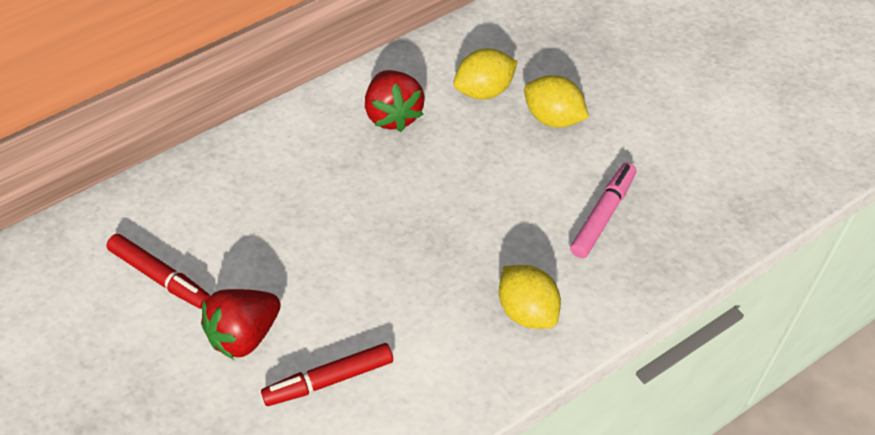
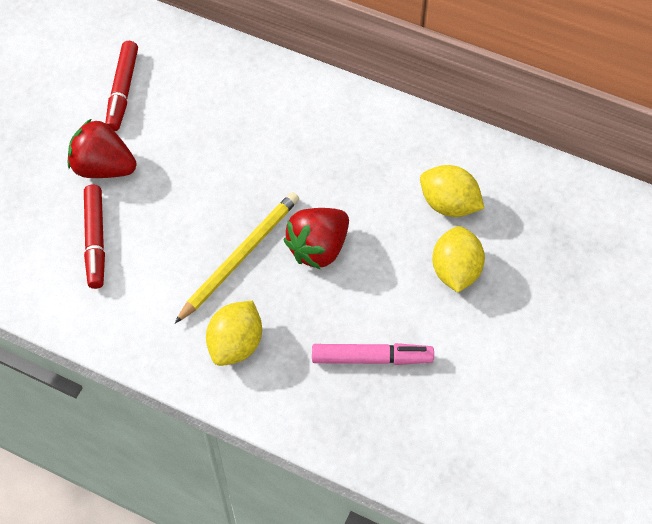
camera: 60 degrees right, 5 degrees up
(329, 380) = (95, 240): red marker -> red marker turned 135 degrees counterclockwise
(393, 115) = (374, 153): red strawberry -> red strawberry (318, 248)
(434, 265) = (239, 257): none -> yellow pencil

